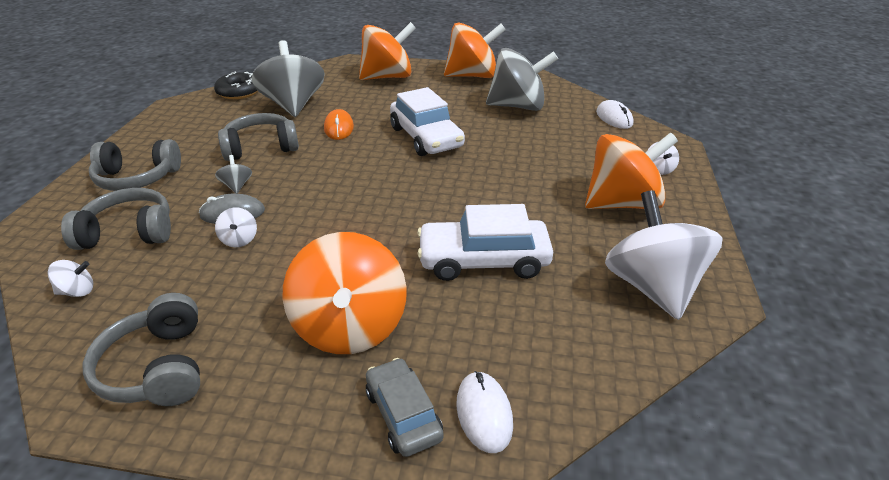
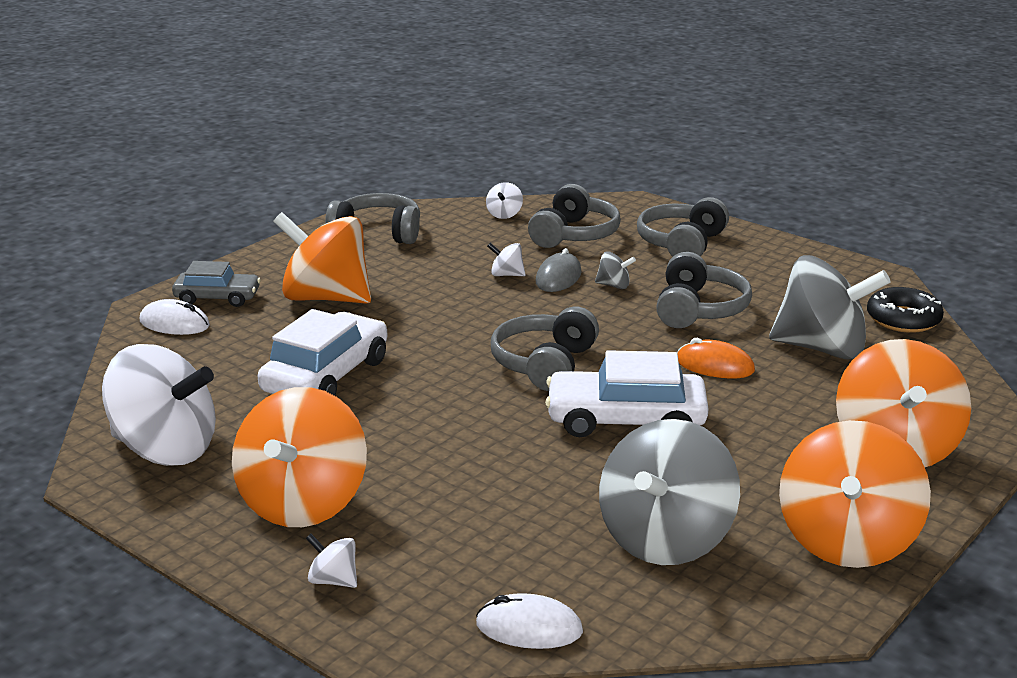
camera: 120 degrees right, 10 degrees down
(383, 178) = (545, 364): none -> grey headphones

